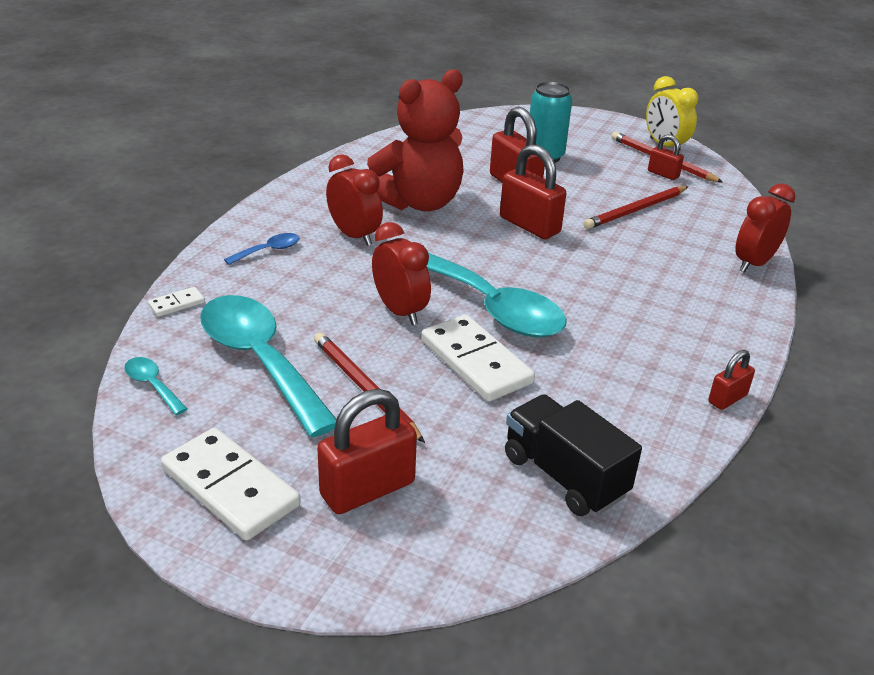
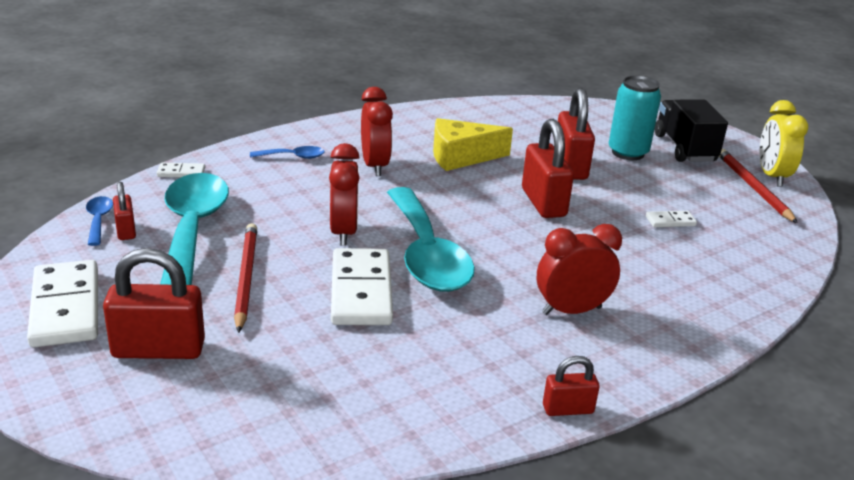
camera: 30 degrees right, 5 degrees down
(152, 385) = (99, 220): turquoise spoon -> blue spoon
(418, 202) = (461, 157): red teddy bear -> yellow cheese
(564, 476) = (328, 407): black truck -> black truck (684, 148)
(636, 210) = (670, 221): red pencil -> white domino
(663, 174) = (739, 199): red padlock -> red padlock (126, 230)
(754, 263) = (748, 304): red clock -> red clock (571, 310)

